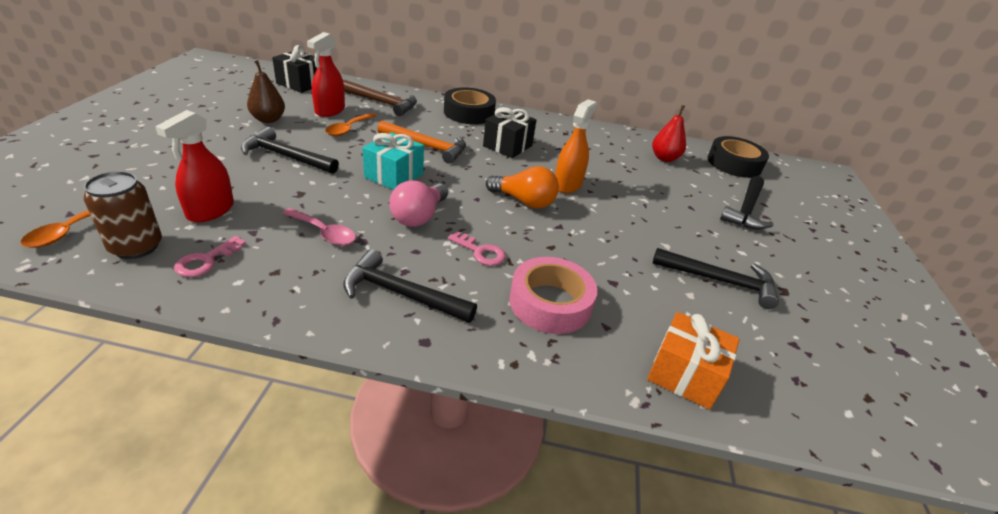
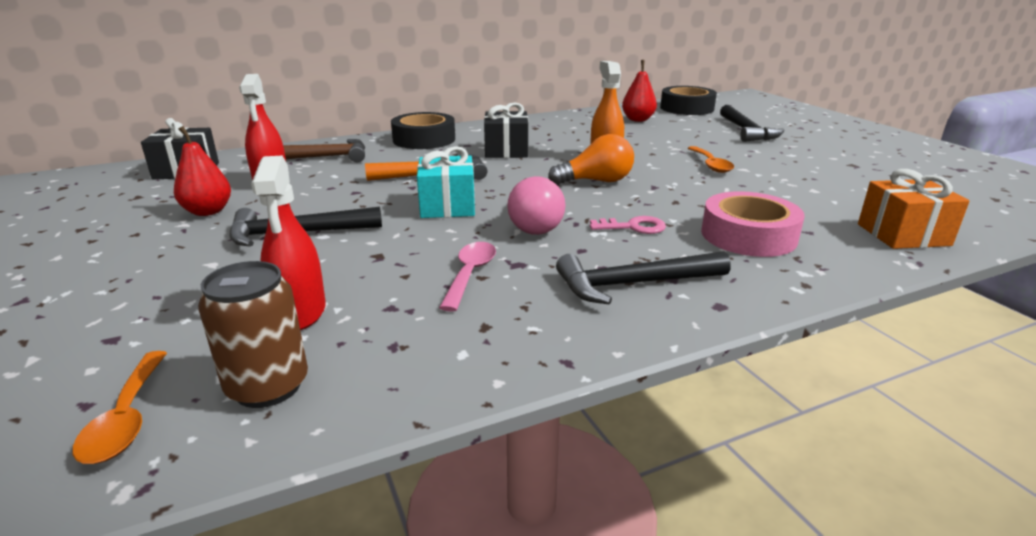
camera: 30 degrees left, 10 degrees down
(206, 260) = (388, 354): pink key -> none
(268, 119) = (208, 211): brown pear -> red pear
(324, 233) = (470, 274): pink spoon -> pink spoon turned 75 degrees counterclockwise
(348, 129) = (324, 188): orange spoon -> orange spoon (710, 165)
(720, 281) = (814, 175): black hammer -> none

